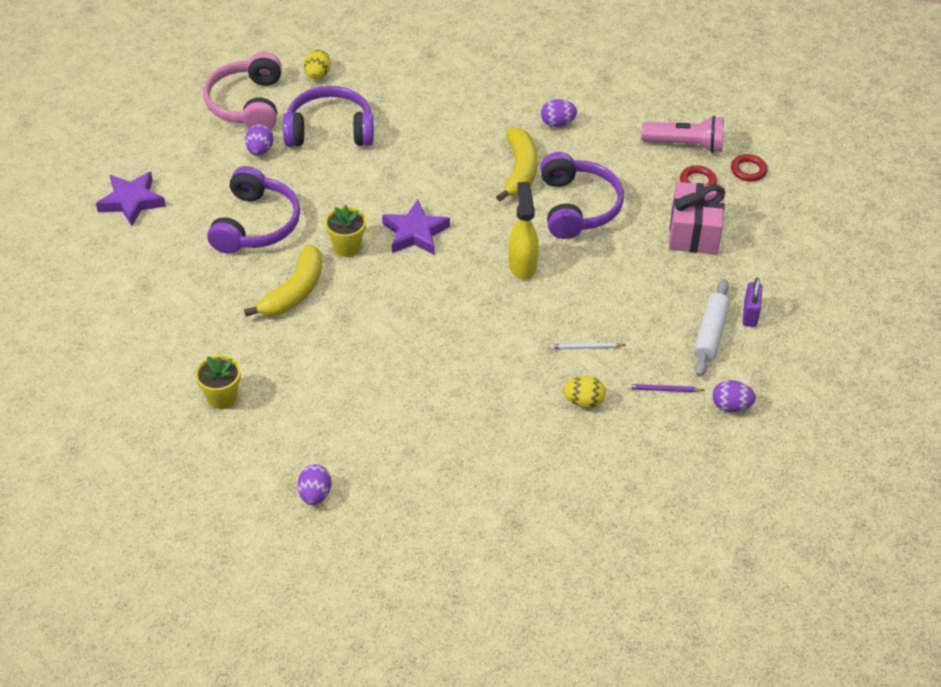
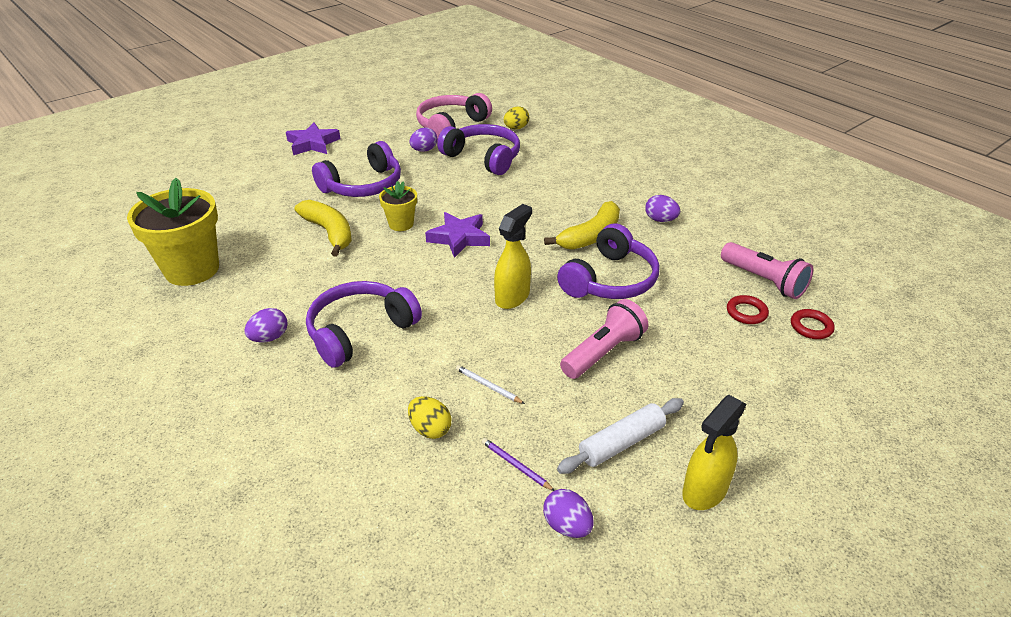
camera: 40 degrees right, 10 degrees down
(222, 397) = (192, 269): yellow flower pot -> yellow flower pot, size x1.95
(294, 291) = (329, 233): yellow banana -> yellow banana turned 105 degrees counterclockwise
(315, 494) = (144, 367): purple egg -> purple egg (269, 338)
(443, 363) = (360, 331): none -> purple headphones
(634, 274) = (603, 352): none -> pink flashlight
(694, 232) = (699, 349): pink gift -> none
(750, 314) = (684, 449): purple padlock -> none
(784, 335) = (704, 491): none -> yellow spray bottle

